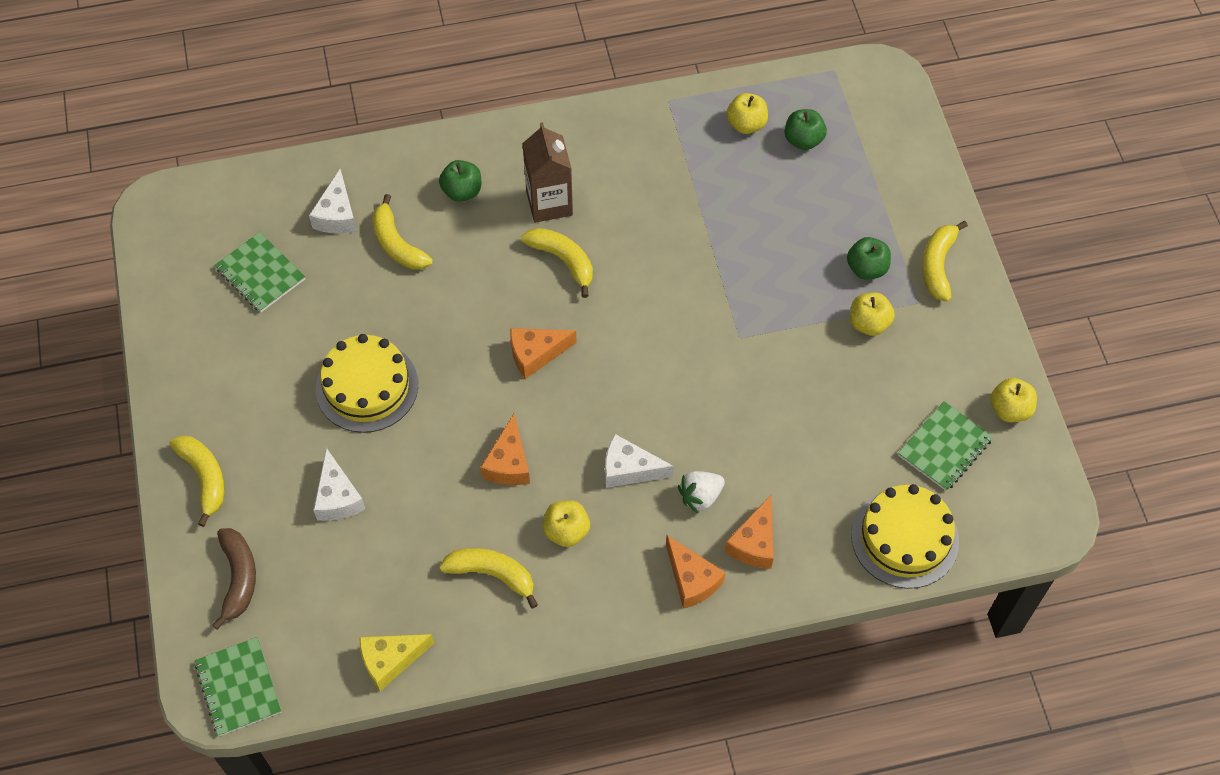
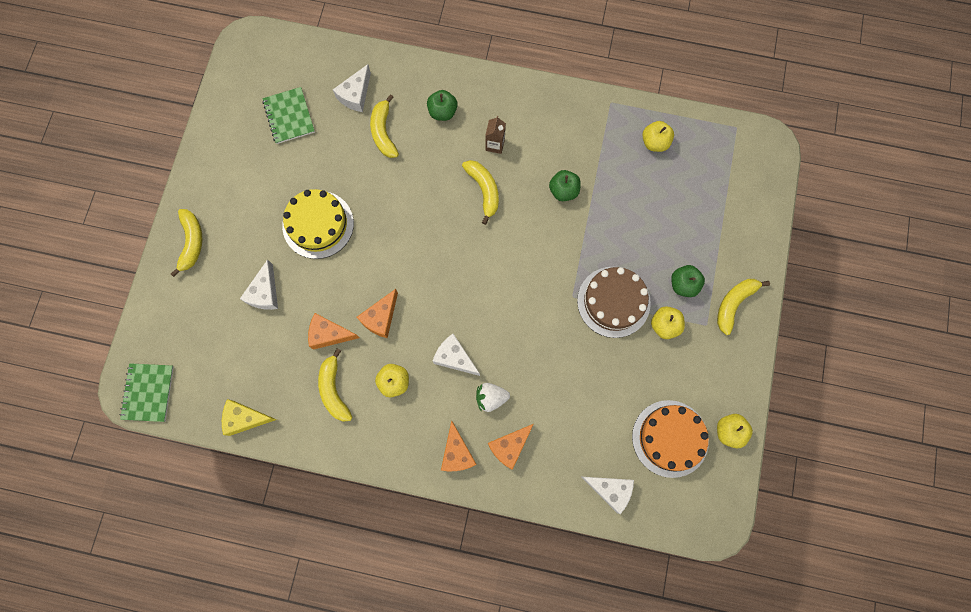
camera: 25 degrees right, 15 degrees up
(238, 578) = (181, 320): brown banana -> none
(492, 574) = (334, 390): yellow banana -> yellow banana turned 150 degrees counterclockwise
(536, 354) = (434, 249): orange cheese -> orange cheese (329, 334)
(549, 203) = (495, 145): brown carton -> brown carton, size x0.58
(793, 322) = (613, 302): none -> brown cake
(803, 140) = (688, 171): green apple -> green apple (563, 191)
(904, 538) = (610, 490): yellow cake -> white cheese
(944, 447) = (670, 438): green notebook -> orange cake

